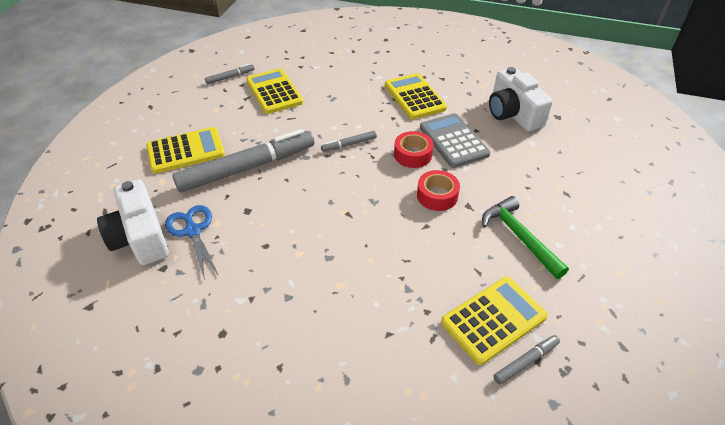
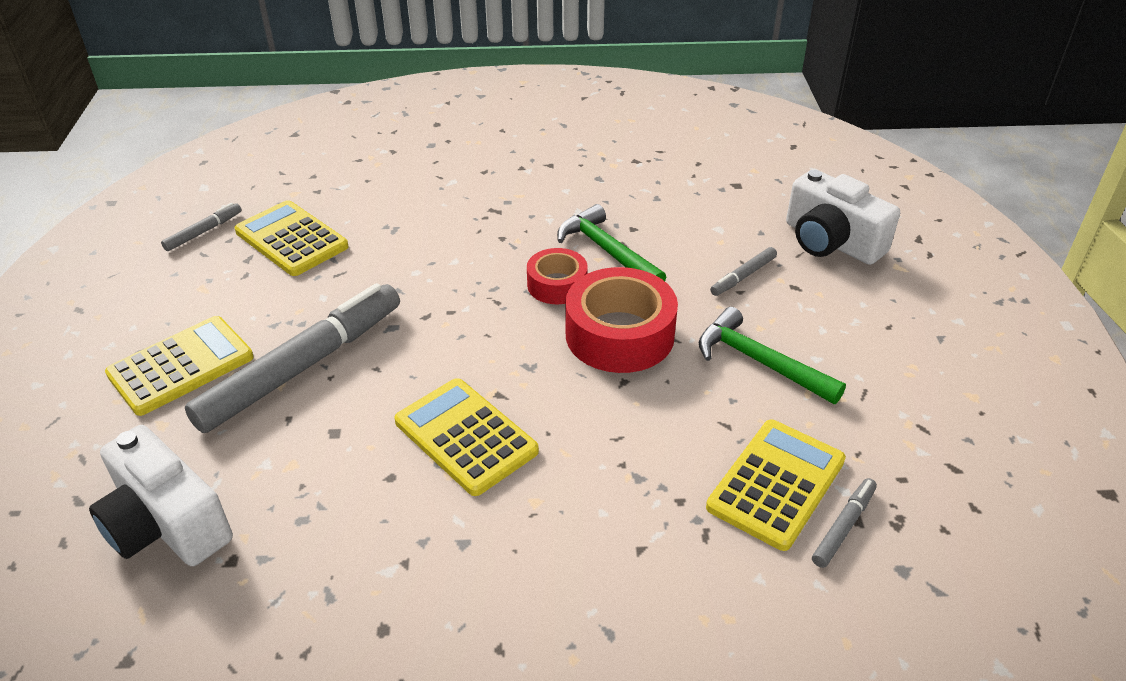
camera: 20 degrees left, 5 degrees down
(193, 231) = (256, 488): blue scissors -> none
(349, 144) = (452, 292): grey marker -> grey marker (743, 276)
(414, 97) = (521, 200): yellow calculator -> yellow calculator (465, 437)
(437, 195) = (619, 334): red tape -> red tape, size x1.71
(453, 141) = (607, 251): grey calculator -> green hammer
(513, 114) = (674, 194): white camera -> white camera (831, 242)

